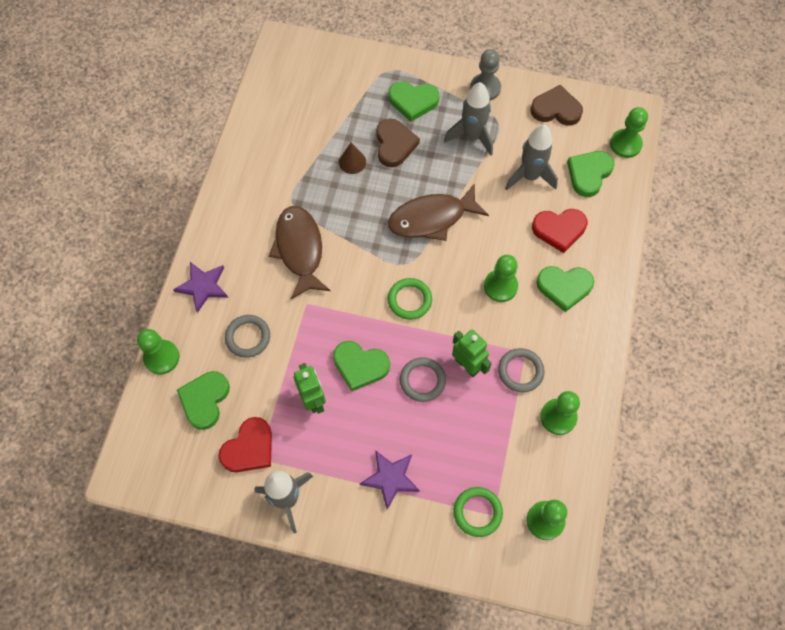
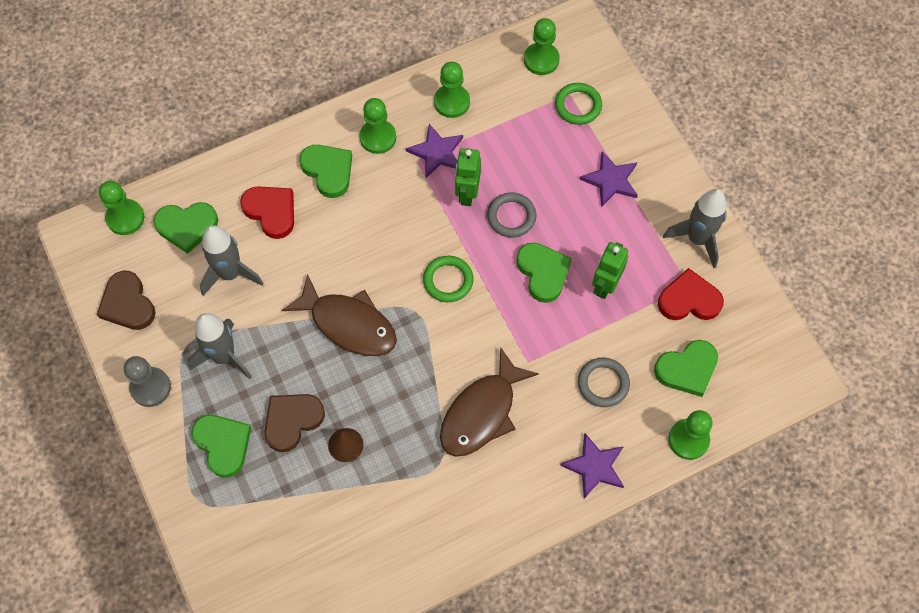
camera: 130 degrees left, 0 degrees up
(500, 286) = (370, 219): green pawn -> green pawn (378, 137)
(520, 371) = (437, 152): grey ring -> purple star

